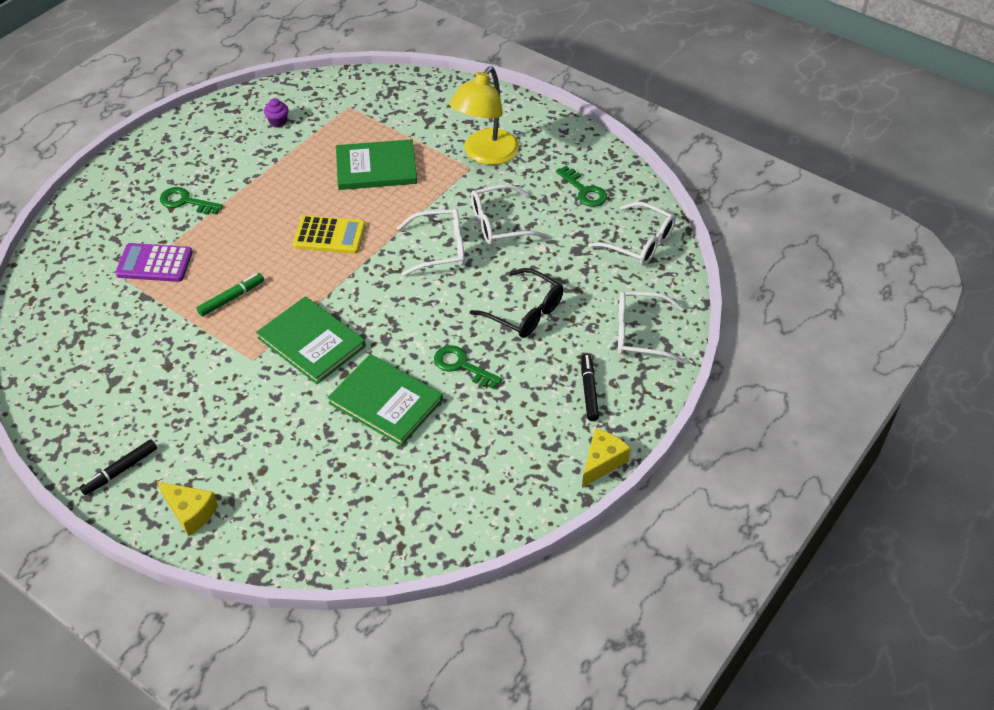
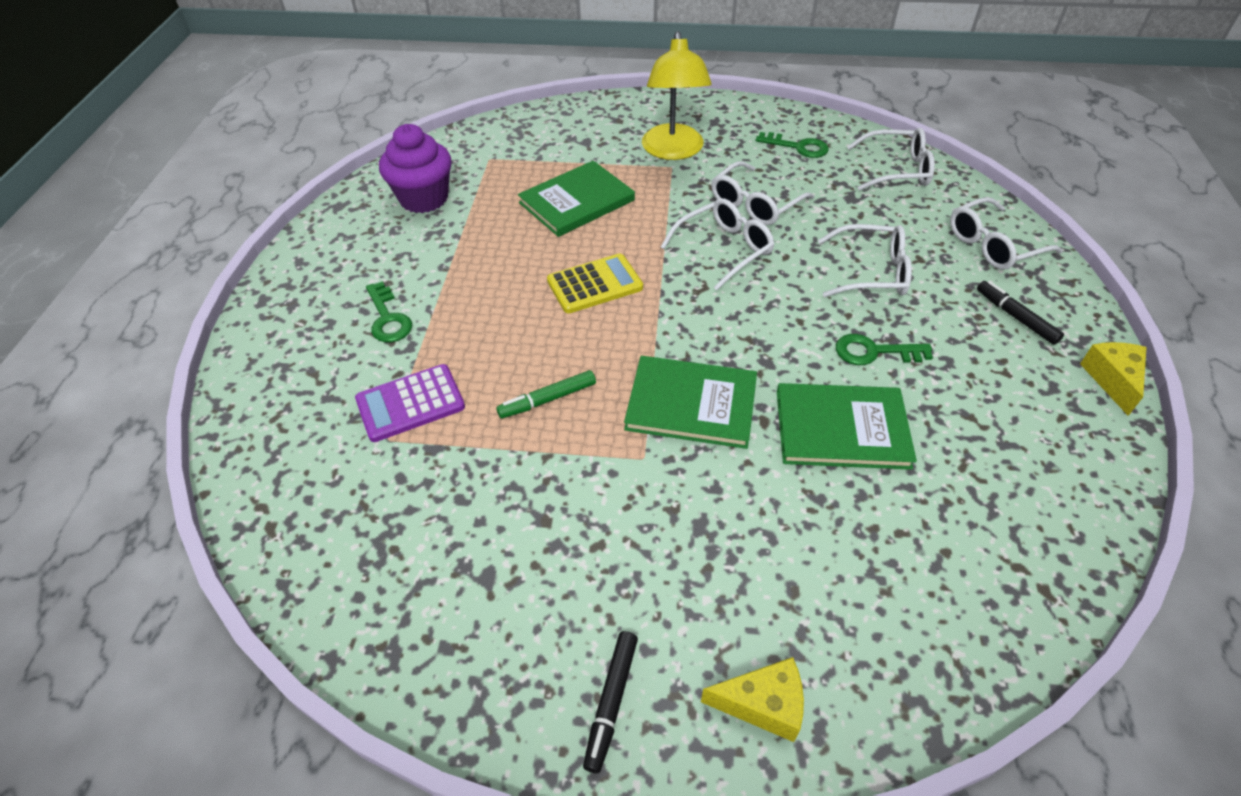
camera: 30 degrees left, 0 degrees up
(186, 202) = (388, 318): green key -> green key turned 105 degrees counterclockwise
(231, 298) = (547, 399): green marker -> green marker turned 135 degrees counterclockwise
(278, 122) = (424, 198): purple cupcake -> purple cupcake, size x2.28
(524, 312) = (871, 272): black glasses -> white glasses

